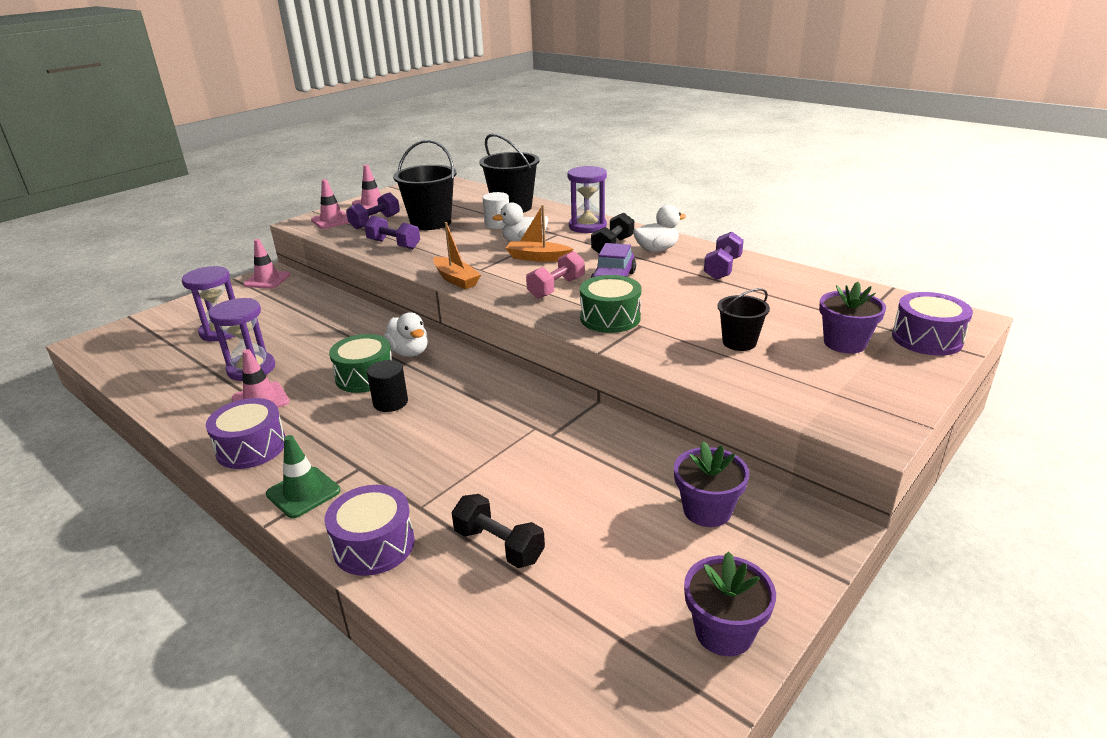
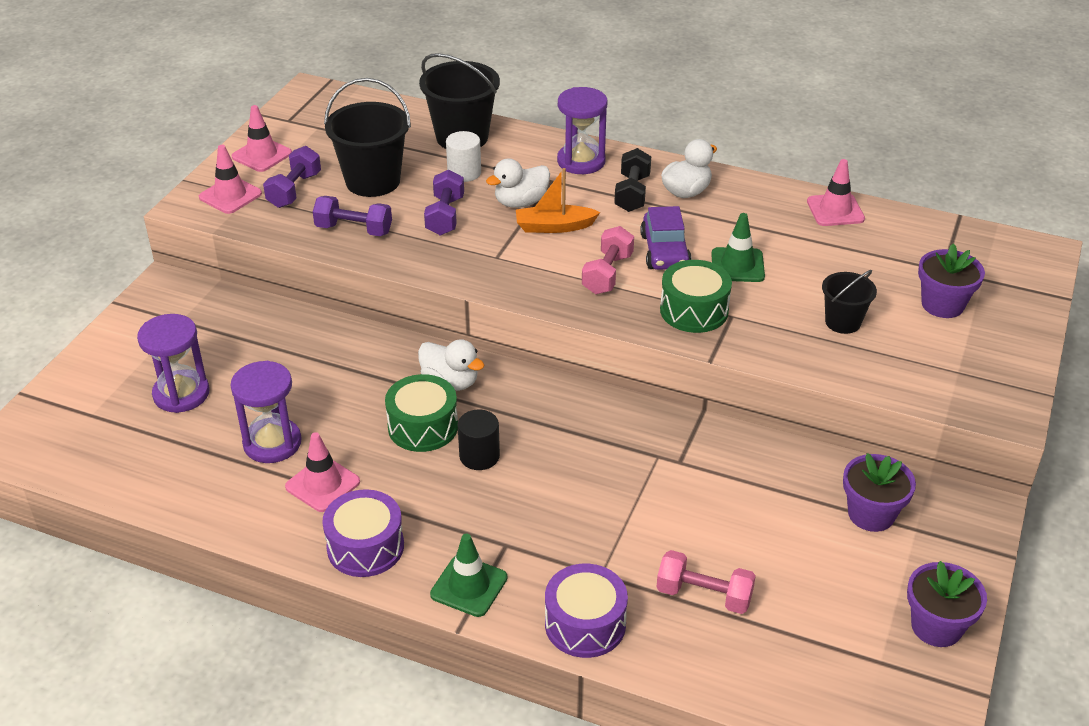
camera: 20 degrees left, 10 degrees up
(267, 280) = (167, 297): pink traffic cone -> pink traffic cone (835, 210)
(456, 279) = (479, 279): orange boat -> none
(499, 545) = (704, 595): black dumbbell -> pink dumbbell
(668, 295) = (737, 265): none -> green traffic cone
(722, 268) = (775, 213): purple dumbbell -> purple dumbbell (445, 216)
(926, 339) = (1015, 285): purple drum -> none

